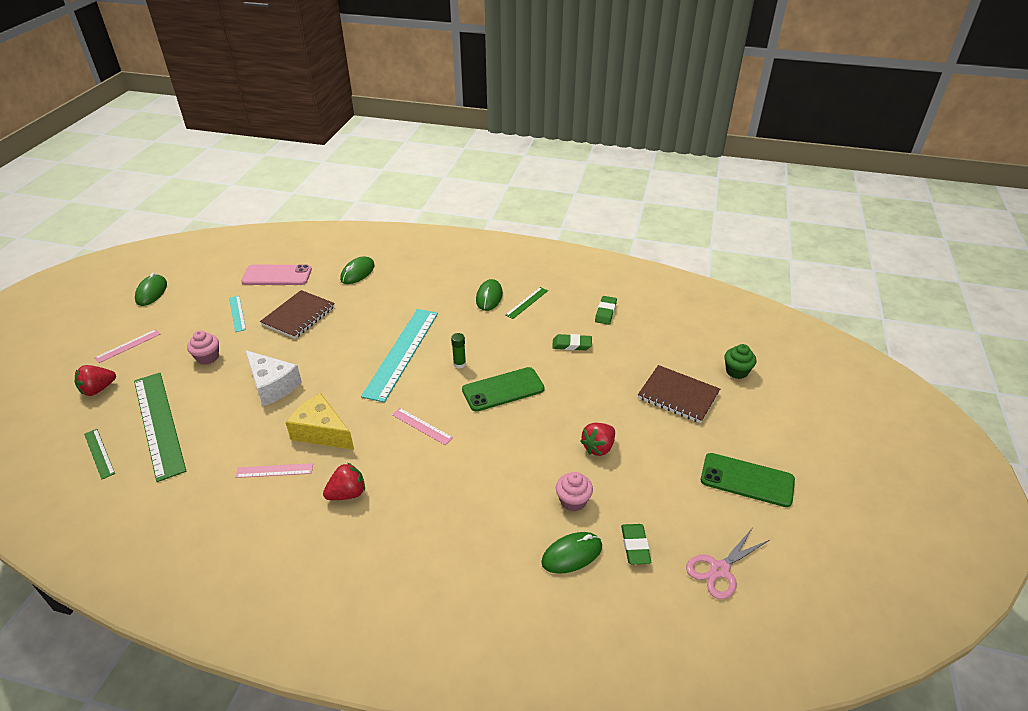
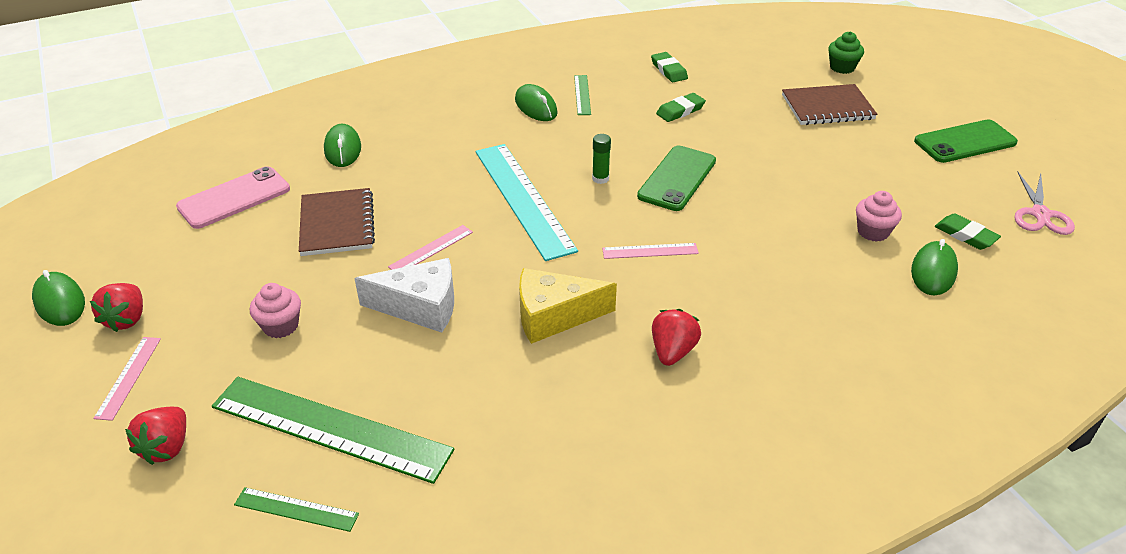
camera: 40 degrees left, 0 degrees up
(237, 313) = (243, 262): turquoise ruler -> none
(274, 470) = (560, 381): pink ruler -> pink ruler (431, 249)
(598, 447) = (828, 180): red strawberry -> red strawberry (126, 319)

